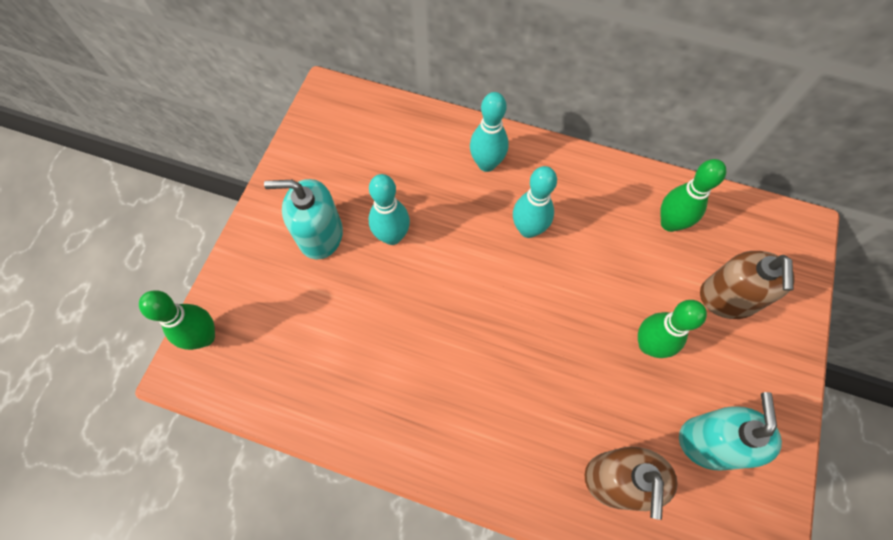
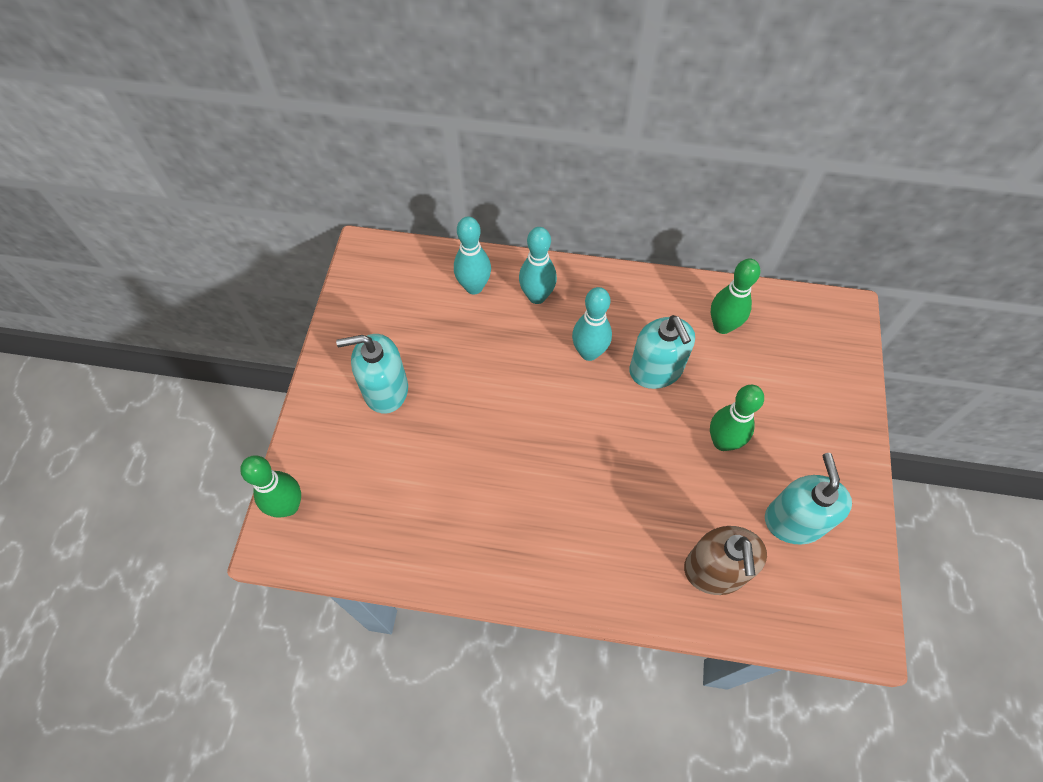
camera: 10 degrees left, 5 degrees down
(392, 236) = (457, 379): turquoise bowling pin -> turquoise bowling pin (474, 287)
(593, 258) = (656, 370): none -> turquoise soap dispenser
(727, 298) = (788, 387): brown soap dispenser -> none

